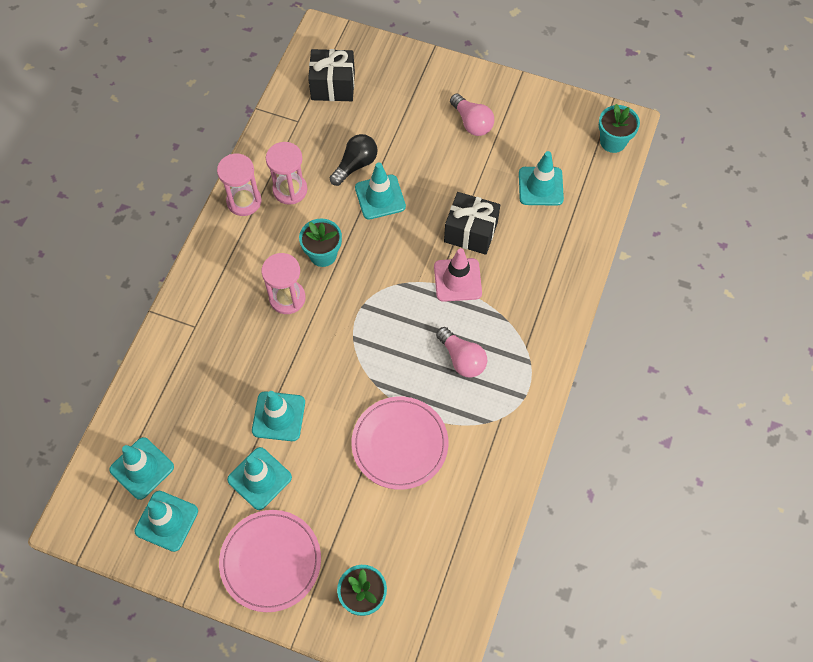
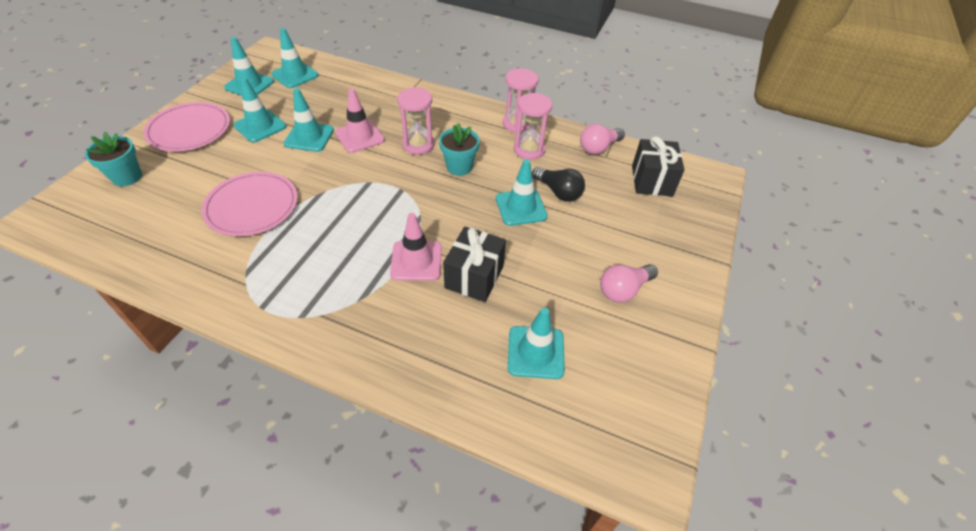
camera: 90 degrees right, 15 degrees down
(275, 361) = (360, 136): none -> pink traffic cone
(462, 358) = (324, 257): pink light bulb -> pink light bulb (598, 148)
(613, 141) = (614, 454): turquoise flower pot -> none

